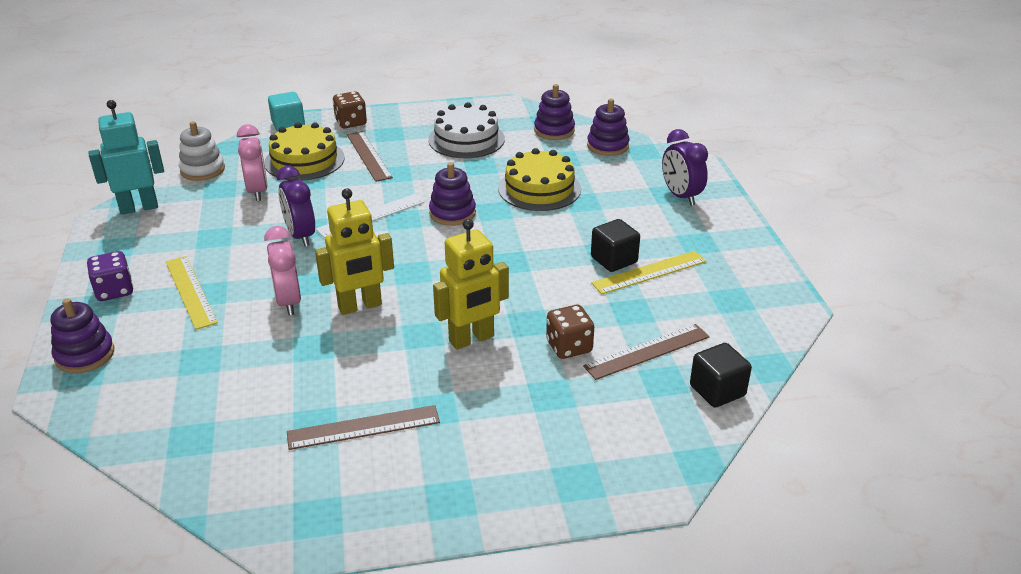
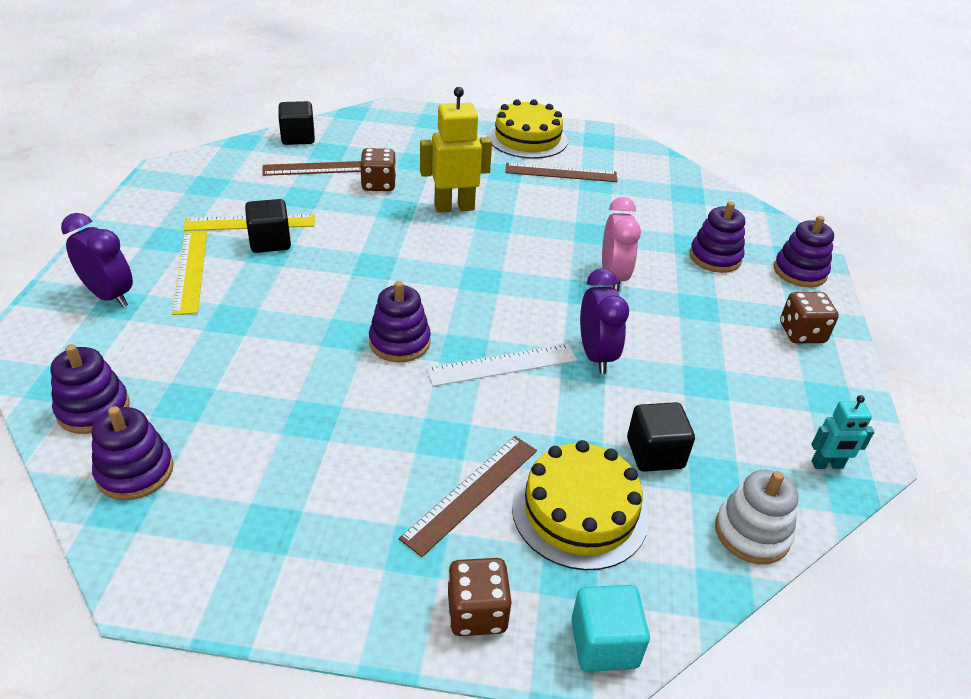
camera: 165 degrees left, 5 degrees up
(114, 291) = (802, 333): purple dice -> brown dice
(139, 208) = (827, 465): turquoise robot -> turquoise robot, size x0.55
(177, 349) = (715, 257): none -> purple stacking toy
(190, 291) = (717, 312): yellow ruler -> yellow ruler (191, 271)
(257, 191) = (655, 453): pink clock -> black cube
(360, 306) = (543, 256): yellow robot -> none
(368, 156) = (471, 493): brown ruler -> brown ruler turned 45 degrees clockwise
(466, 139) = (293, 490): white cake -> none
(539, 188) = (265, 353): yellow cake -> yellow cake (527, 138)
(681, 196) = (109, 296): purple clock -> purple clock turned 45 degrees counterclockwise

